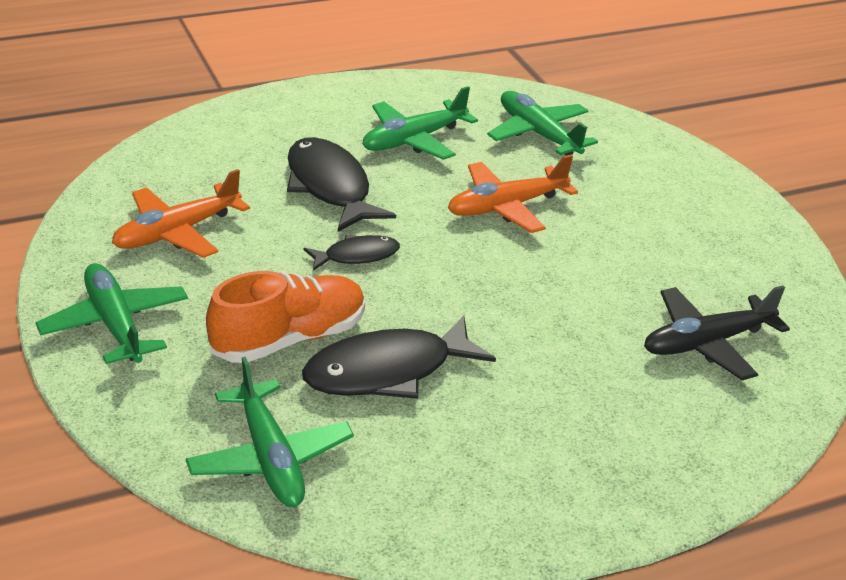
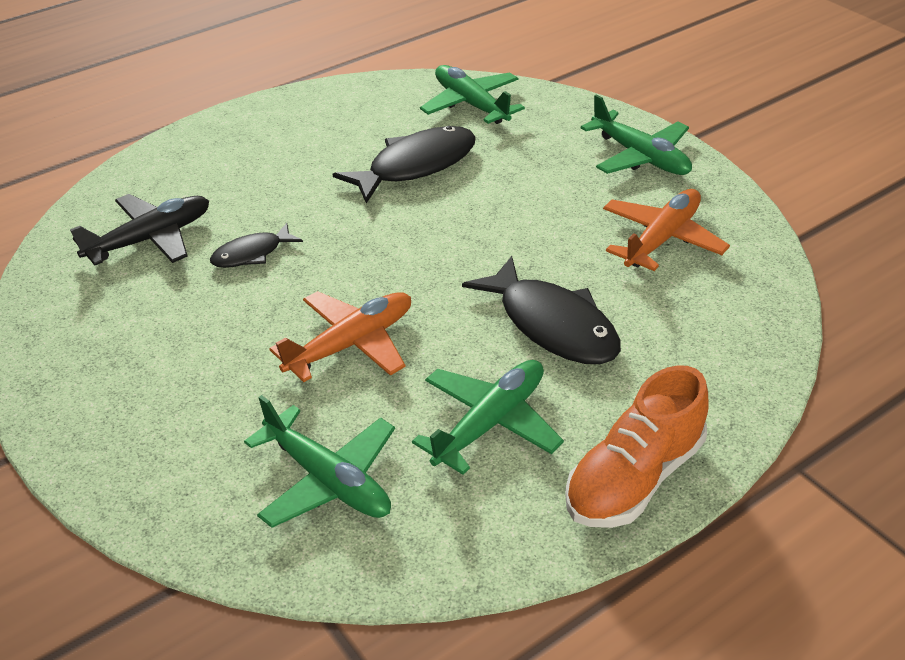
camera: 170 degrees right, 5 degrees up
(289, 339) = (502, 173): orange shoe -> orange shoe (634, 478)
(357, 256) = (484, 252): black fish -> black fish (251, 254)

